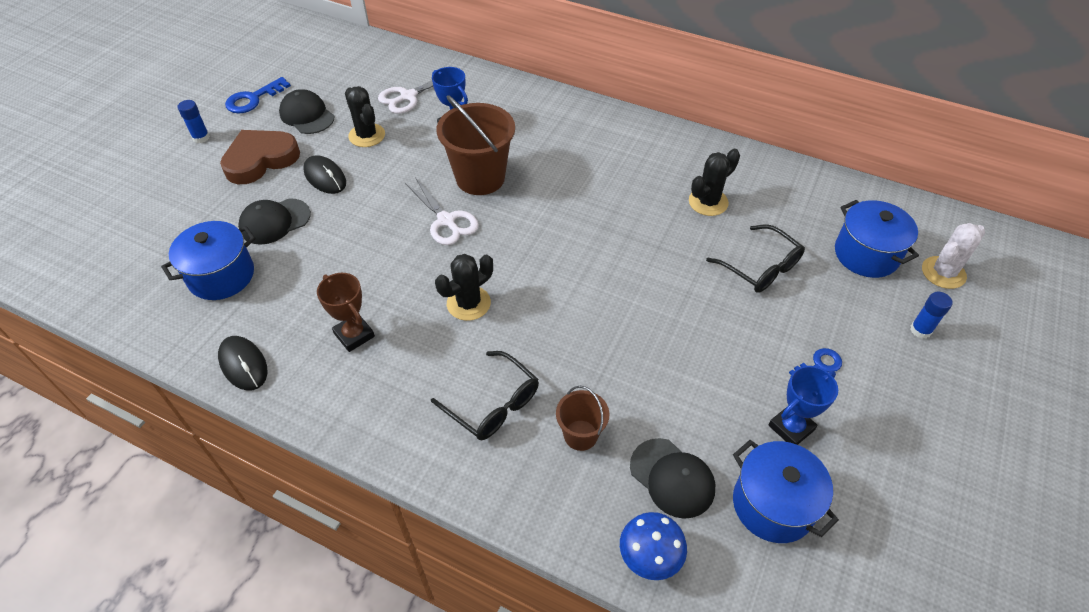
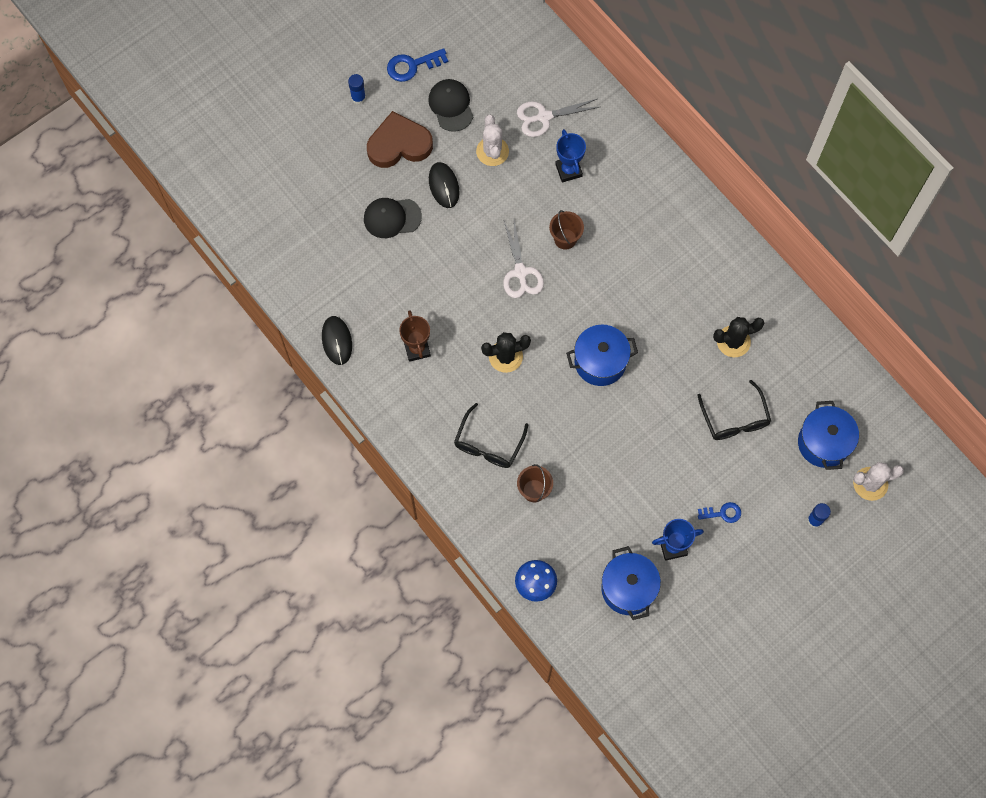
camera: 25 degrees right, 20 degrees up
(221, 276) = (340, 255): blue pot -> blue pot (600, 362)
(367, 135) = (492, 151): black cactus -> white cactus
(480, 178) = (565, 239): brown bucket -> brown bucket, size x0.53
(493, 405) = (488, 444): black glasses -> black glasses turned 45 degrees clockwise
(672, 478) = (576, 544): black cap -> none

